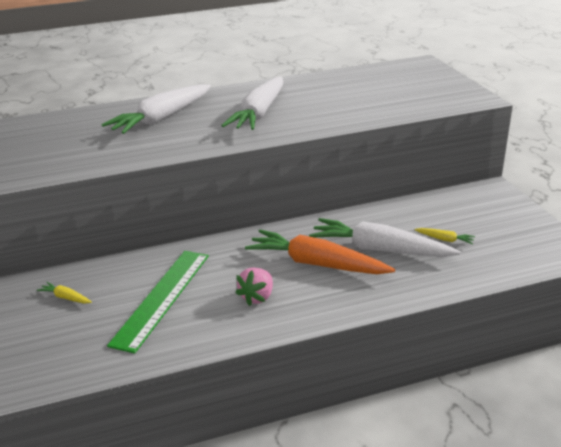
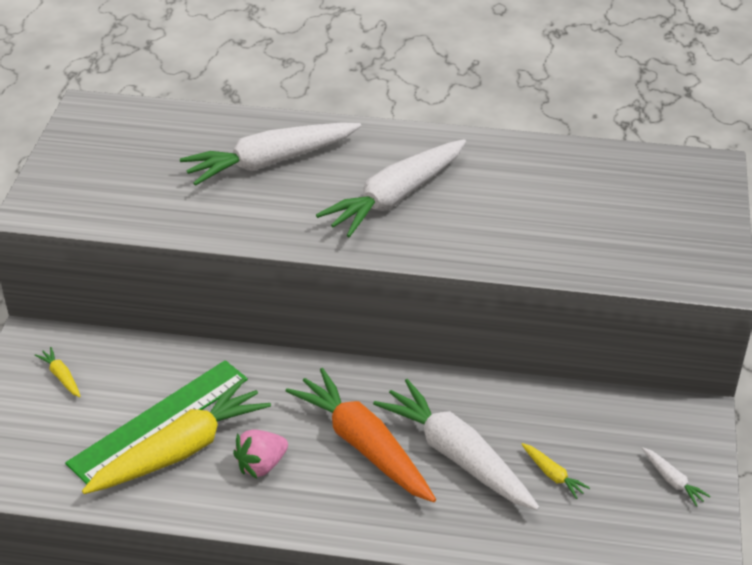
camera: 25 degrees right, 10 degrees up
(192, 308) = (181, 450): none -> yellow carrot
(512, 220) = (672, 481): none -> white carrot

